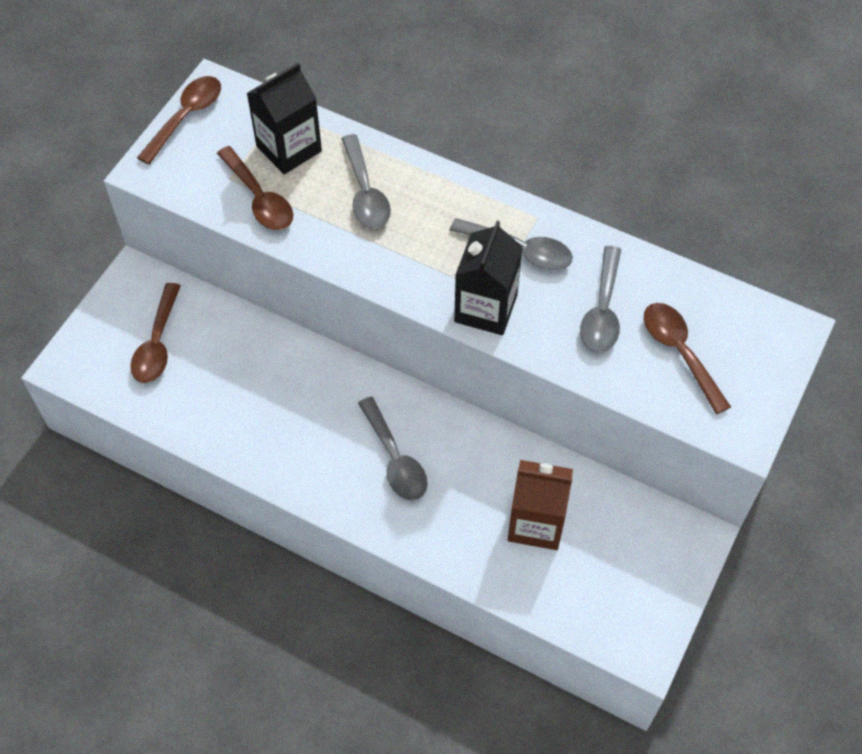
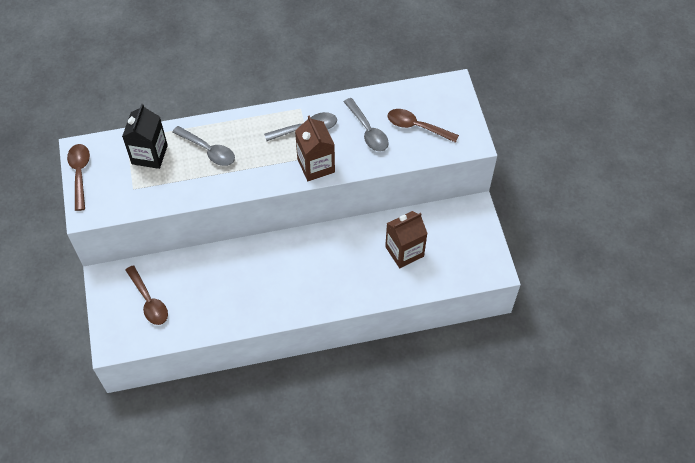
camera: 40 degrees left, 0 degrees up
(259, 198) = (158, 188): brown spoon -> none
(395, 459) = (316, 270): grey spoon -> none
(485, 308) = (316, 165): black carton -> brown carton

